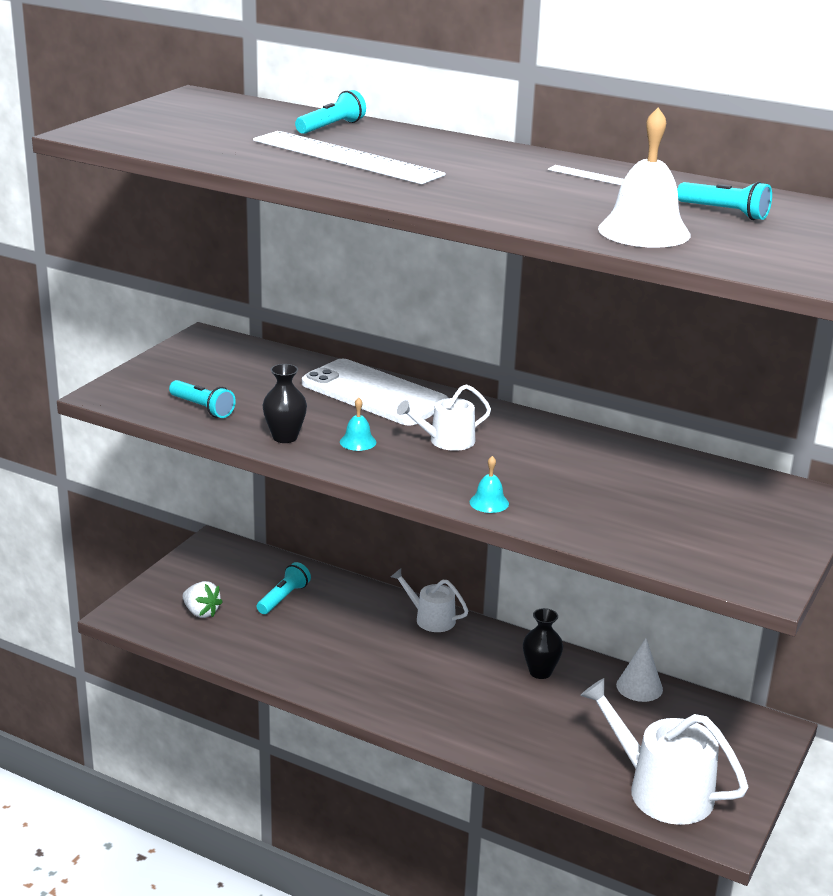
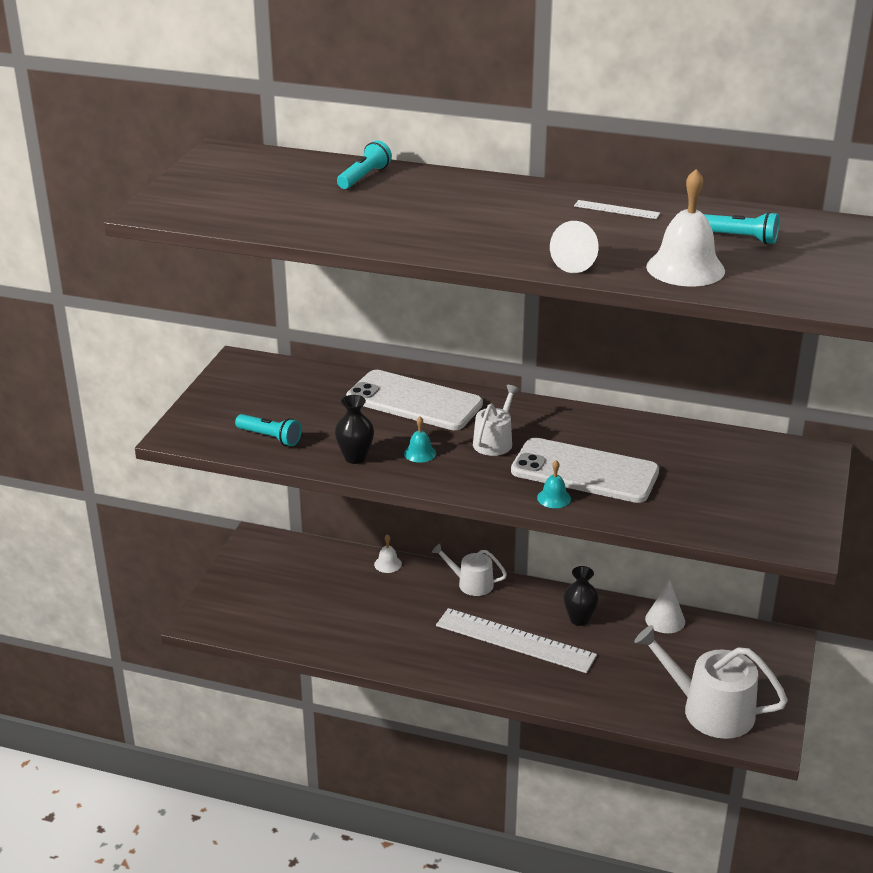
camera: 10 degrees left, 5 degrees up
(201, 612) = (269, 608): white strawberry -> none
(283, 598) = (336, 583): turquoise flashlight -> none
(346, 157) = (397, 213): white ruler -> white ruler (515, 640)
(346, 587) = (388, 564): none -> white bell
(446, 441) = (495, 441): white watering can -> white watering can turned 150 degrees clockwise
(523, 214) = (579, 262): none -> white cone
(535, 482) = (584, 471): none -> white phone

